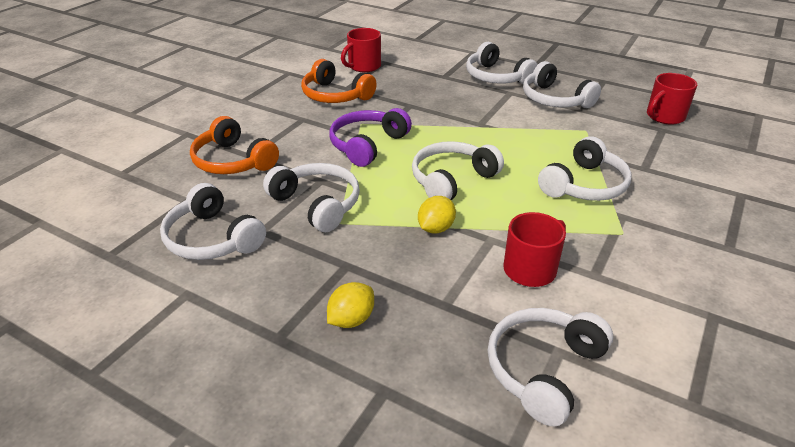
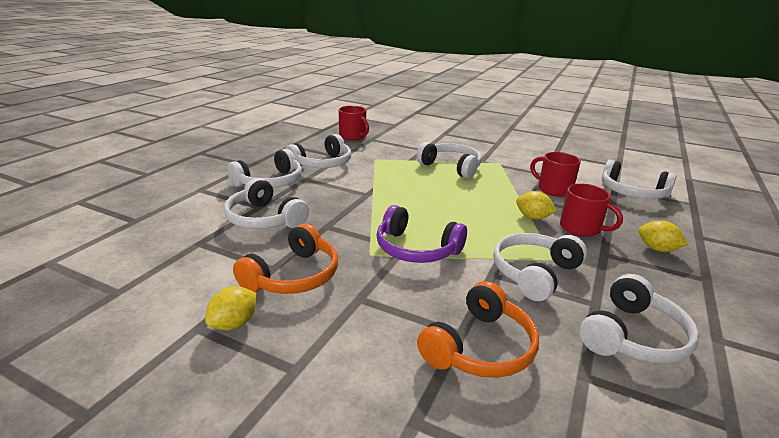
camera: 95 degrees left, 10 degrees down
(288, 81) = (234, 324): none -> yellow lemon
(363, 66) = (207, 257): red mug -> red mug (581, 228)
(452, 180) = (464, 209): white headphones -> white headphones (264, 219)

